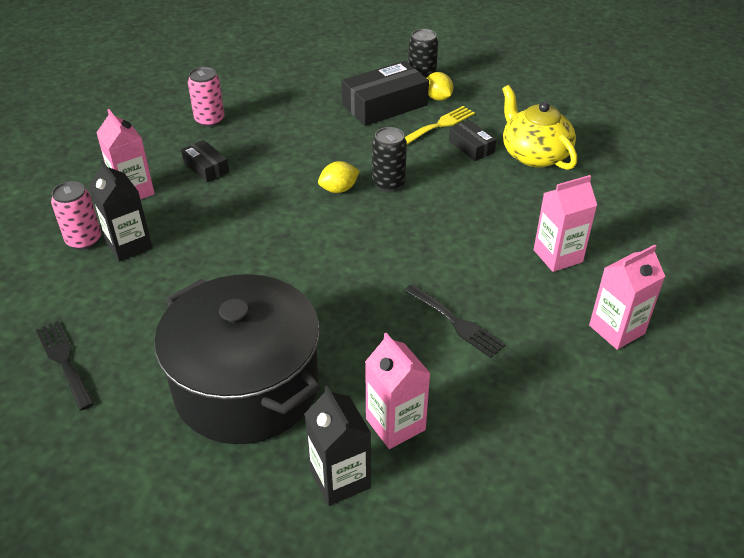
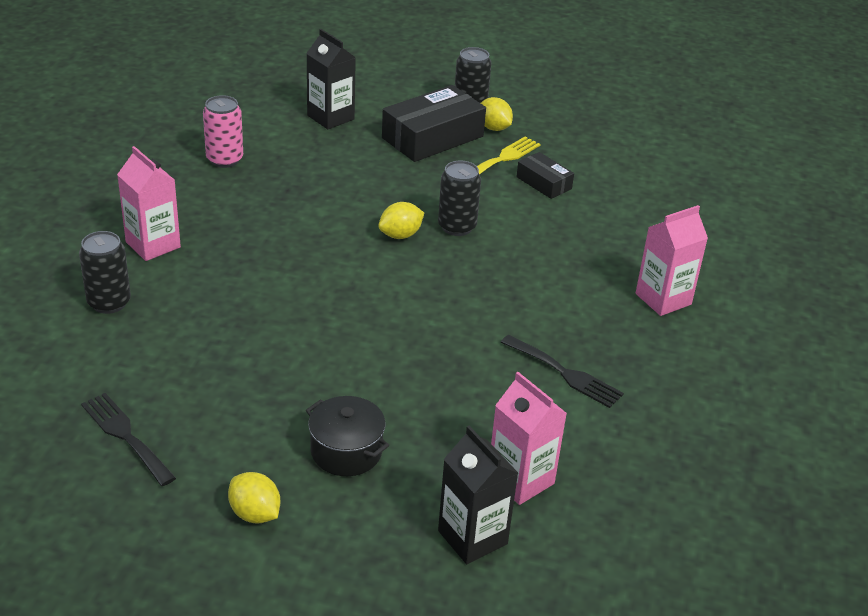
camera: 10 degrees left, 5 degrees down
(84, 240) = (109, 302): pink can -> black can
(129, 245) = (166, 306): black carton -> black carton (330, 117)
(153, 442) = (255, 514): none -> yellow lemon
(206, 167) = (235, 215): black box -> none
(246, 387) = (346, 451): black pot -> black pot, size x0.43
(534, 154) = (617, 190): yellow teapot -> none
(616, 329) = (739, 372): pink carton -> none

